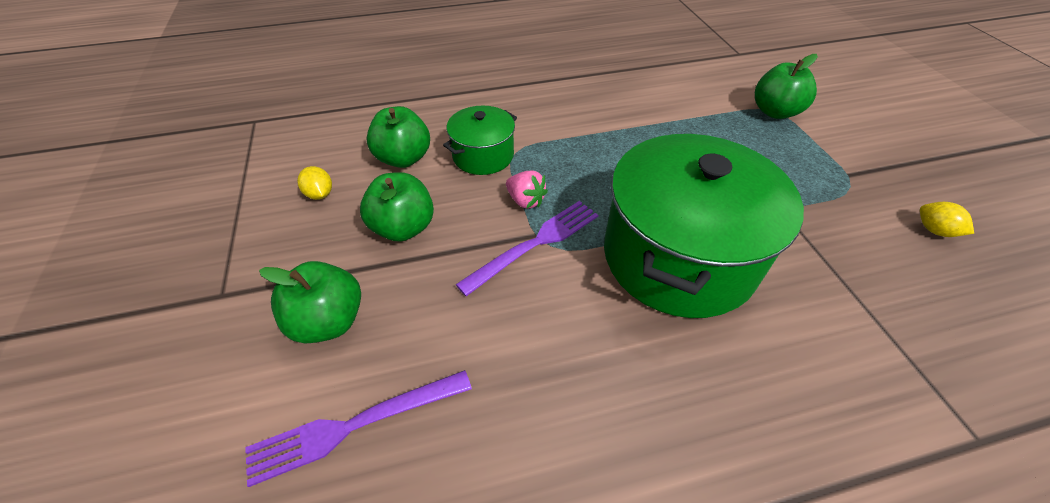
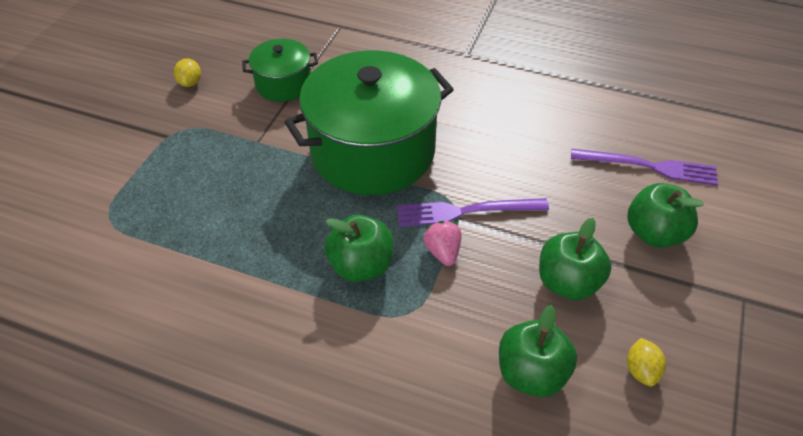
camera: 145 degrees left, 0 degrees up
(483, 156) = (443, 327): green pot -> green pot (283, 84)
(775, 112) = (109, 215): green apple -> green apple (361, 266)

